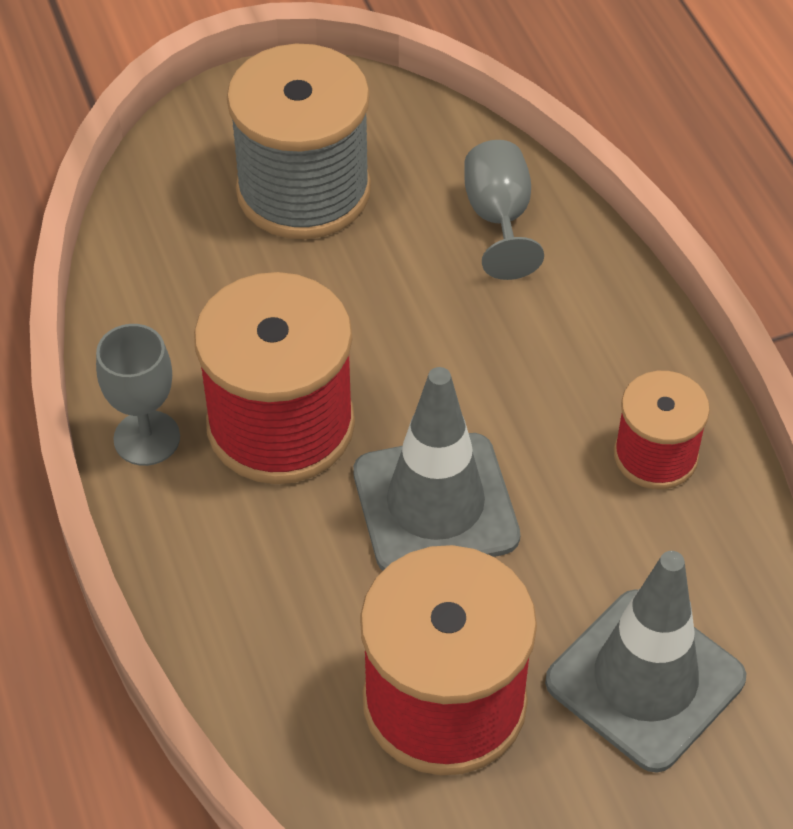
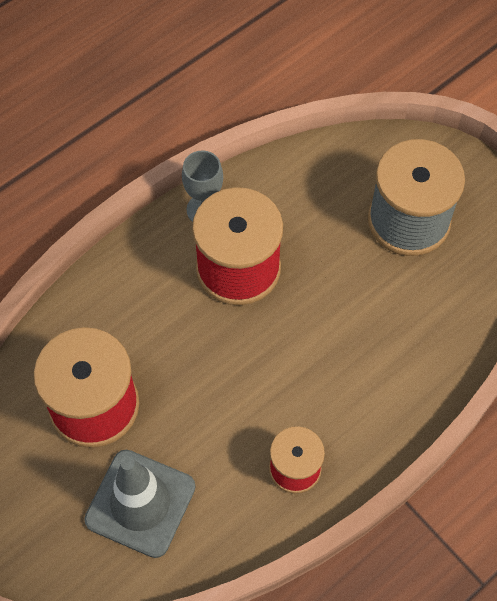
camera: 70 degrees right, 10 degrees up
(435, 504) = (215, 361): grey traffic cone -> none
(499, 218) = (437, 330): grey goblet -> none

